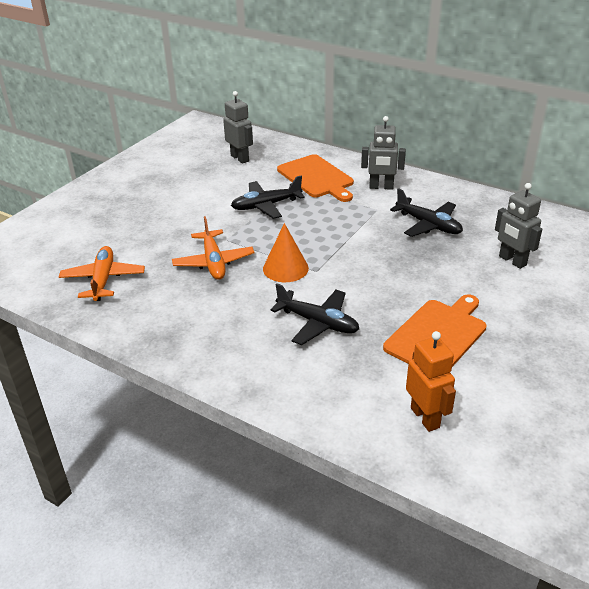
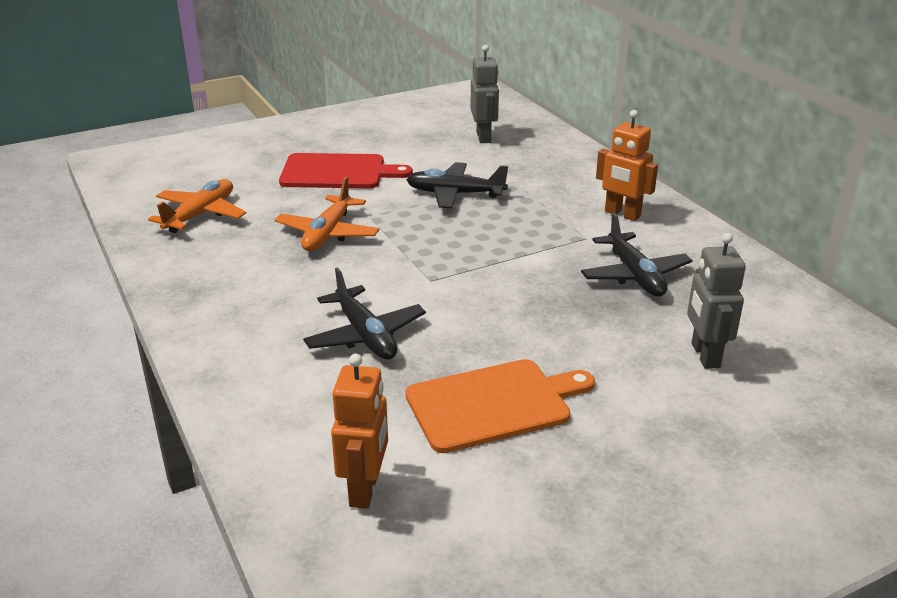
camera: 30 degrees right, 5 degrees down
(168, 214) = (338, 172): none -> red cutting board
(285, 268) = (398, 266): orange cone -> none
(317, 178) = (551, 181): orange cutting board -> none
(381, 187) = (622, 214): grey robot -> orange robot

